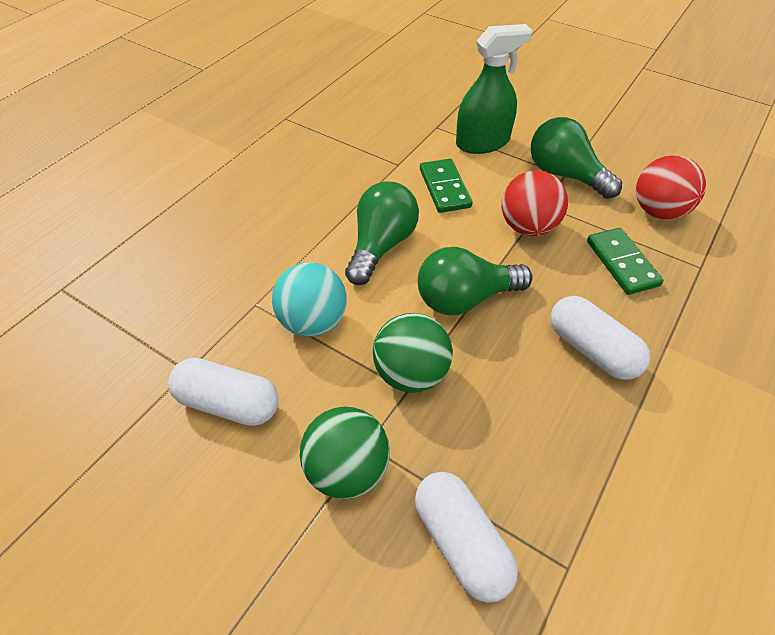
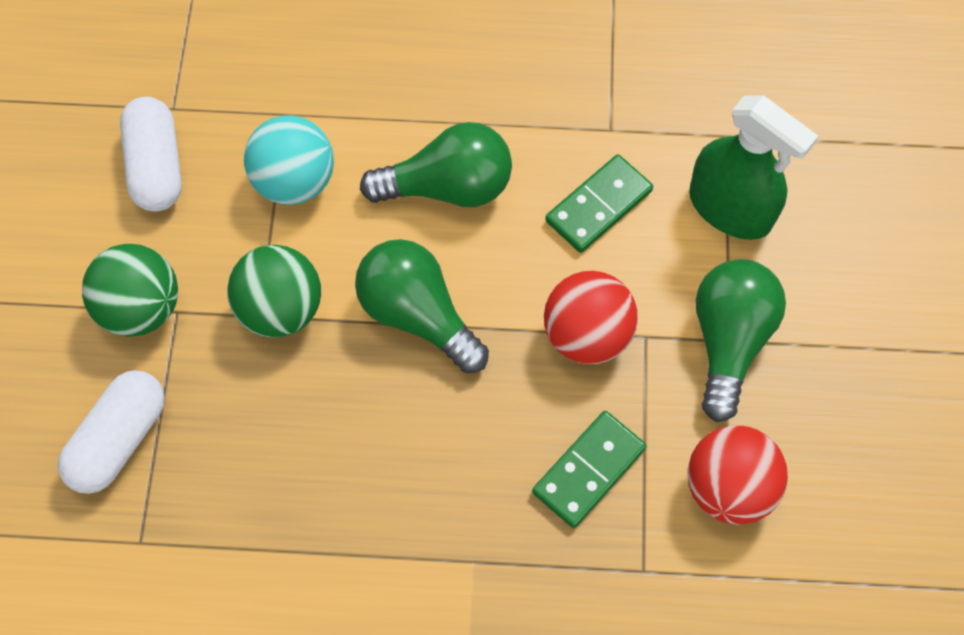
camera: 60 degrees right, 15 degrees up
(592, 349) = (419, 480): white capsule -> none

